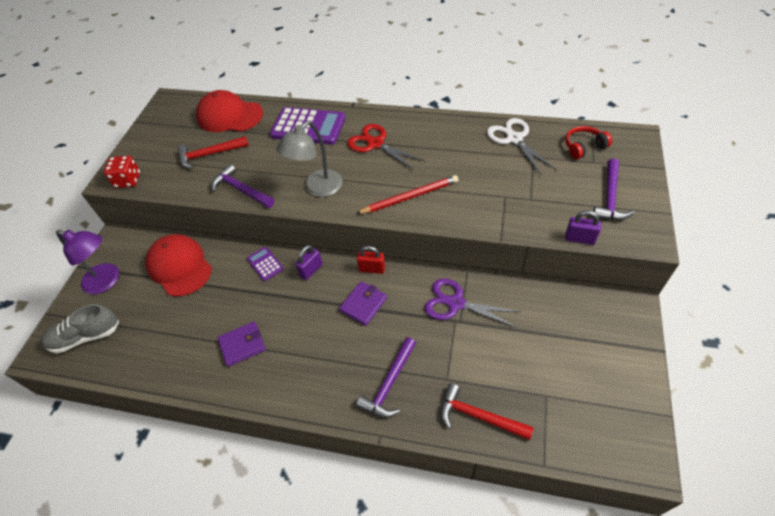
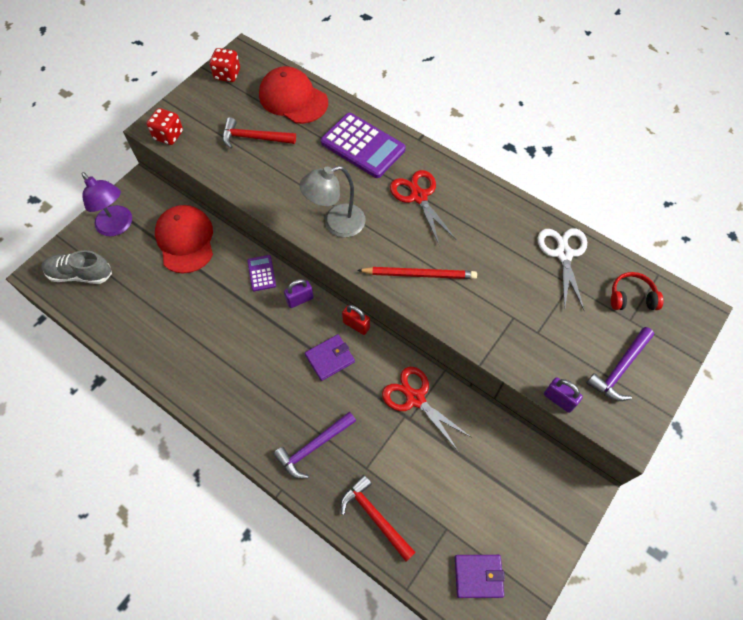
camera: 20 degrees right, 10 degrees up
(161, 119) = (227, 75): none -> red dice
(241, 189) = (265, 192): purple hammer -> none
(242, 345) = (206, 347): purple wallet -> purple wallet (478, 576)
(456, 303) = (415, 398): purple scissors -> red scissors

